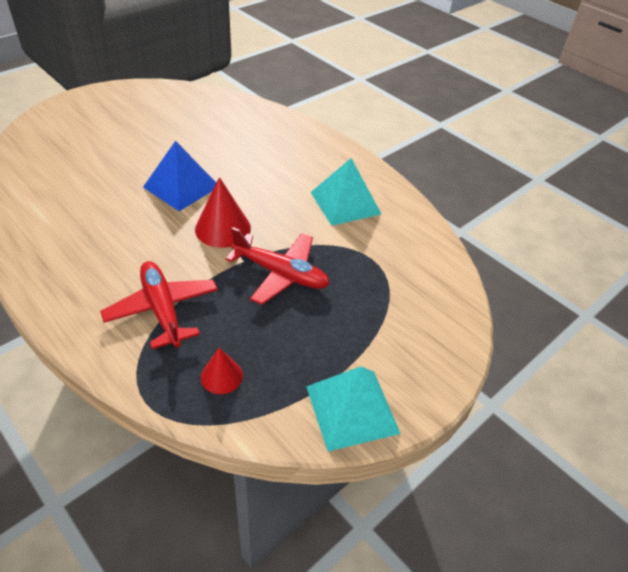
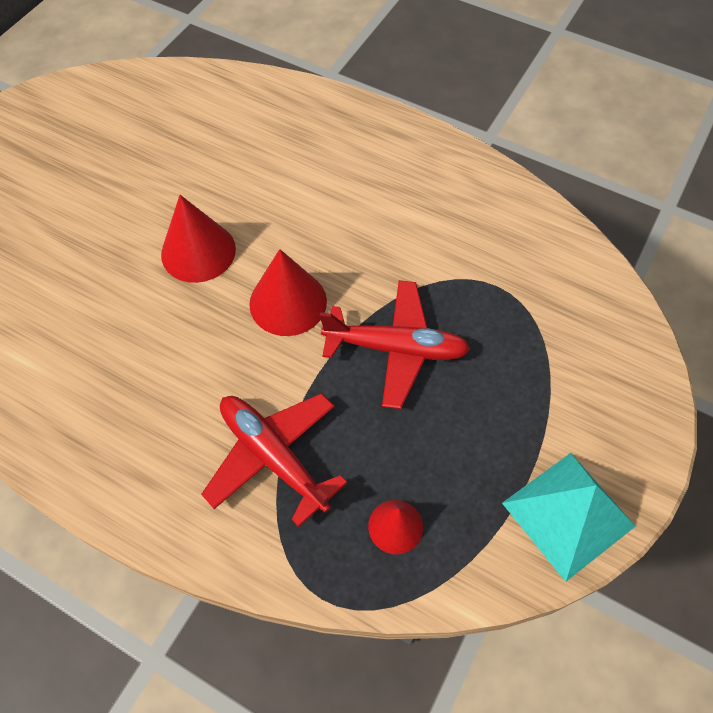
camera: 15 degrees left, 15 degrees up
(181, 186) = (198, 251): blue pyramid -> red cone
(345, 203) = (426, 207): turquoise pyramid -> none

